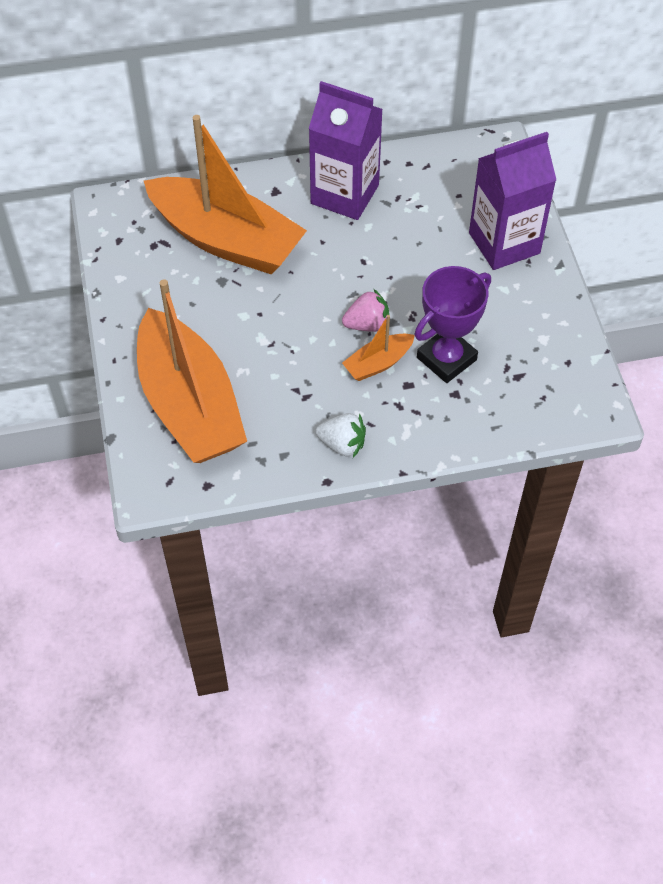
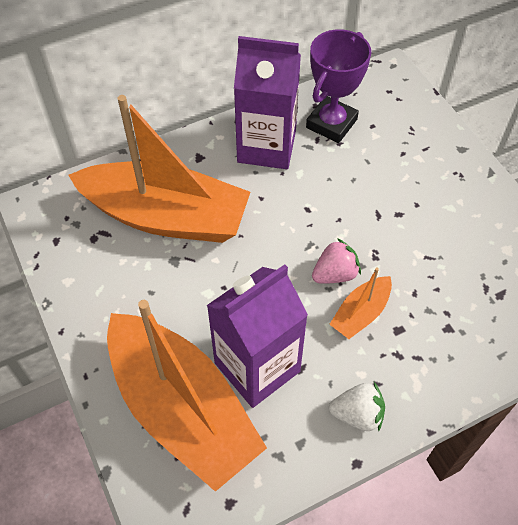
camera: 15 degrees left, 0 degrees up
(446, 359) = (425, 292): purple trophy -> purple trophy (331, 123)
(504, 243) = (432, 162): purple carton -> purple carton (257, 367)

